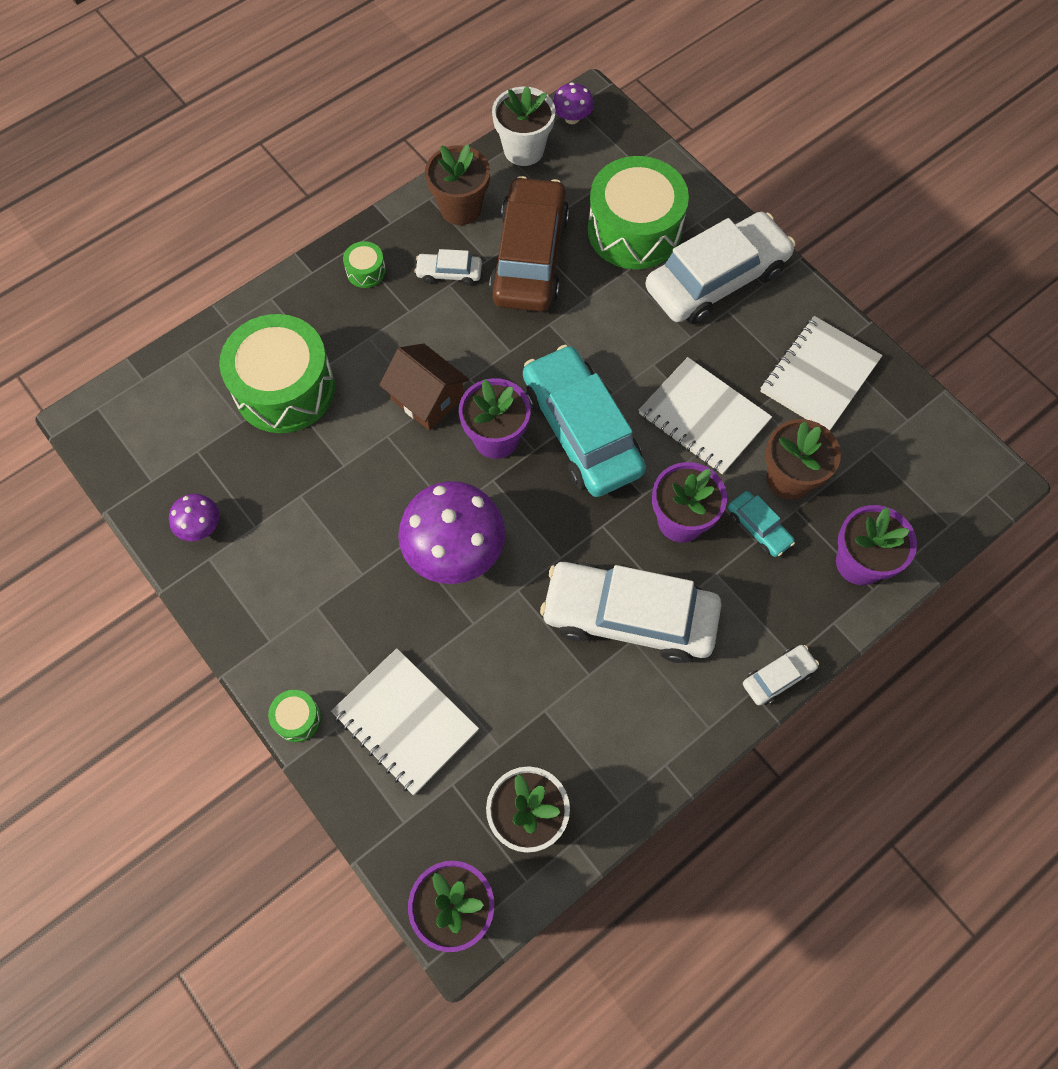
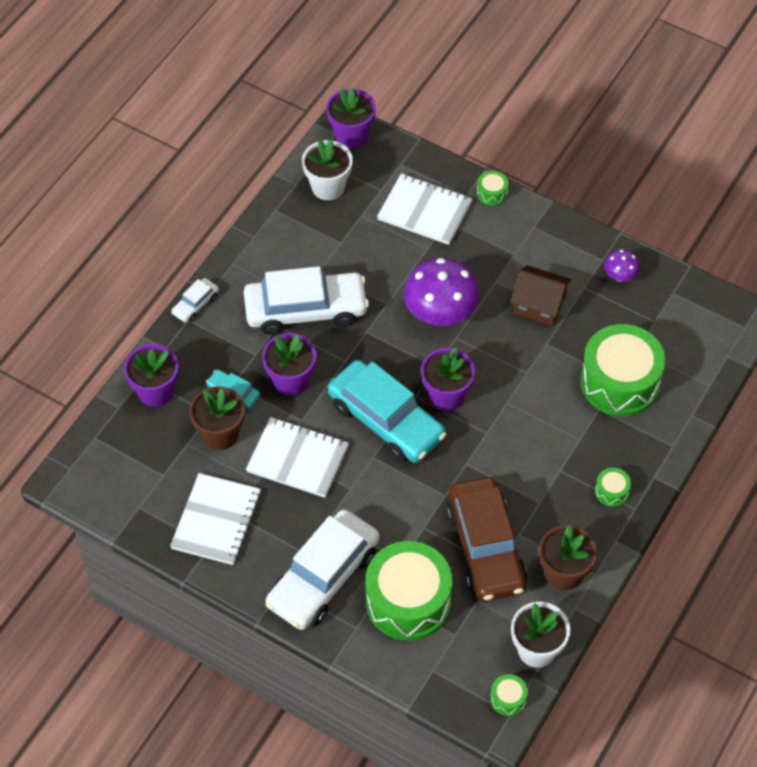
camera: 160 degrees right, 10 degrees down
(427, 398) = (511, 408): brown house -> brown house (539, 305)
(449, 273) = (544, 512): white car -> none
(572, 118) = (508, 699): purple mushroom -> green drum

